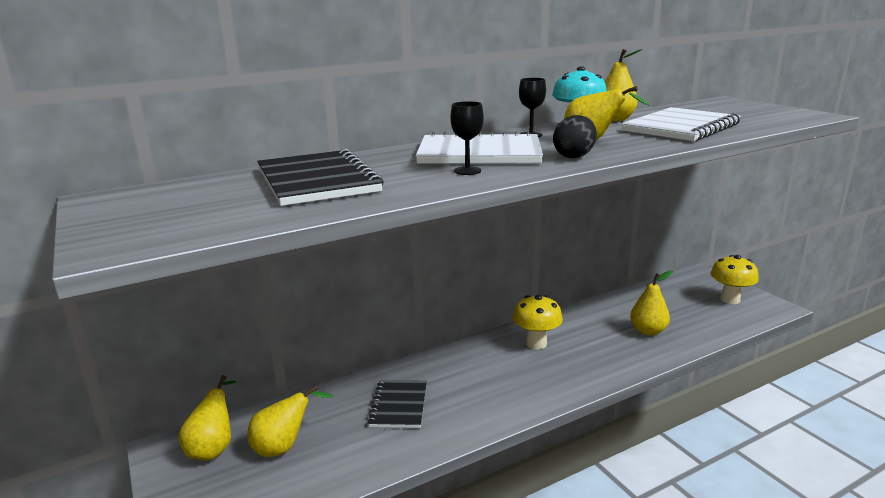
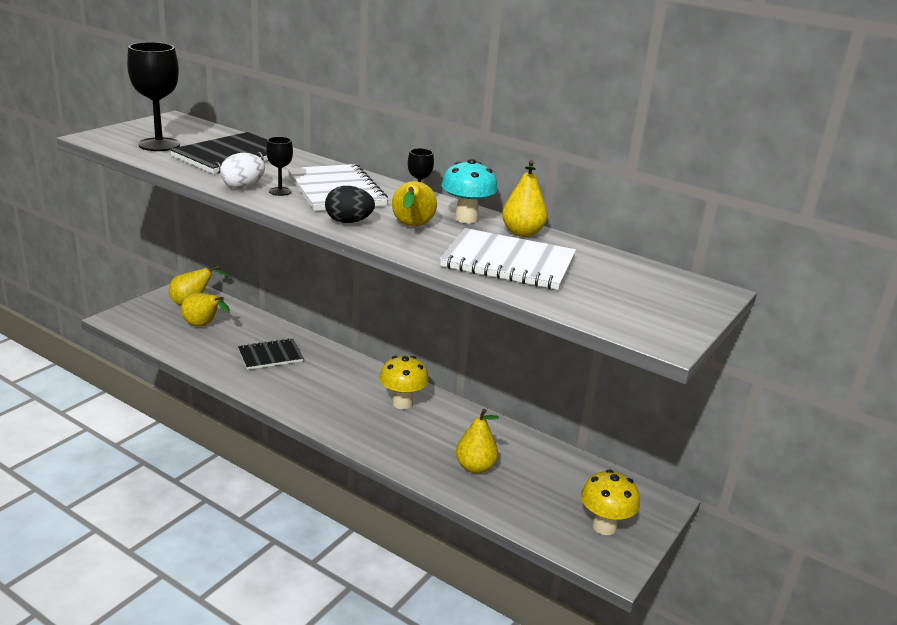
camera: 60 degrees right, 5 degrees up
(216, 211) = (159, 145): none -> black goblet
(439, 183) = (243, 187): none -> white egg

